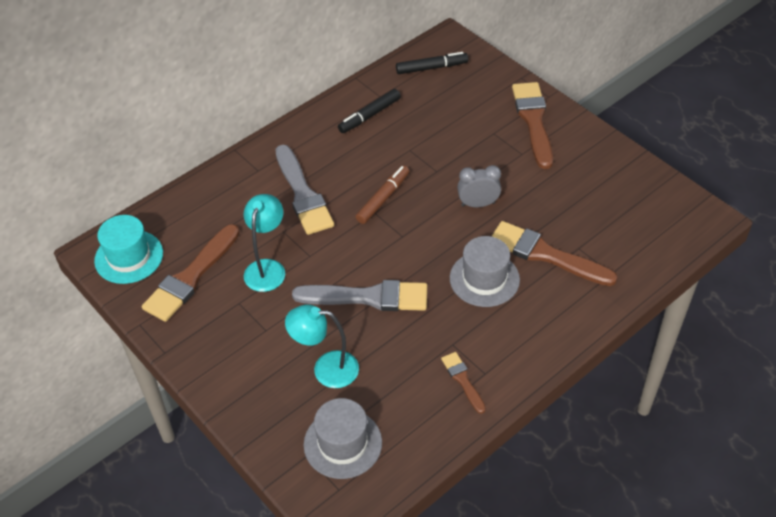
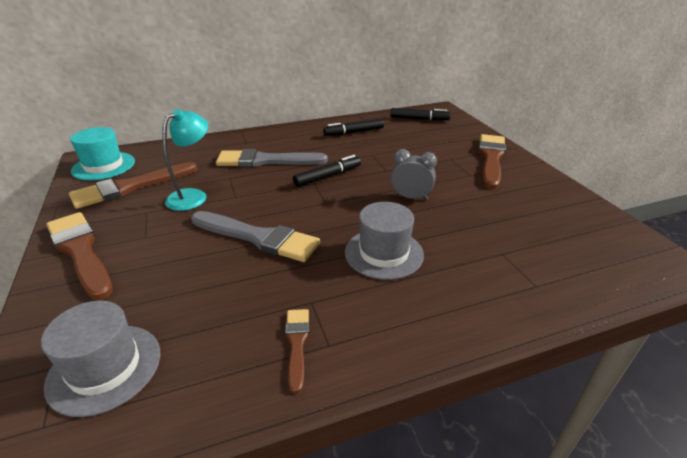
camera: 20 degrees right, 15 degrees down
(303, 194) = (266, 161): grey brush -> grey brush turned 90 degrees clockwise
(326, 369) = (164, 284): turquoise lamp -> none
(383, 198) = (328, 176): brown marker -> black marker
(545, 254) = (462, 250): brown brush -> brown brush (80, 251)

